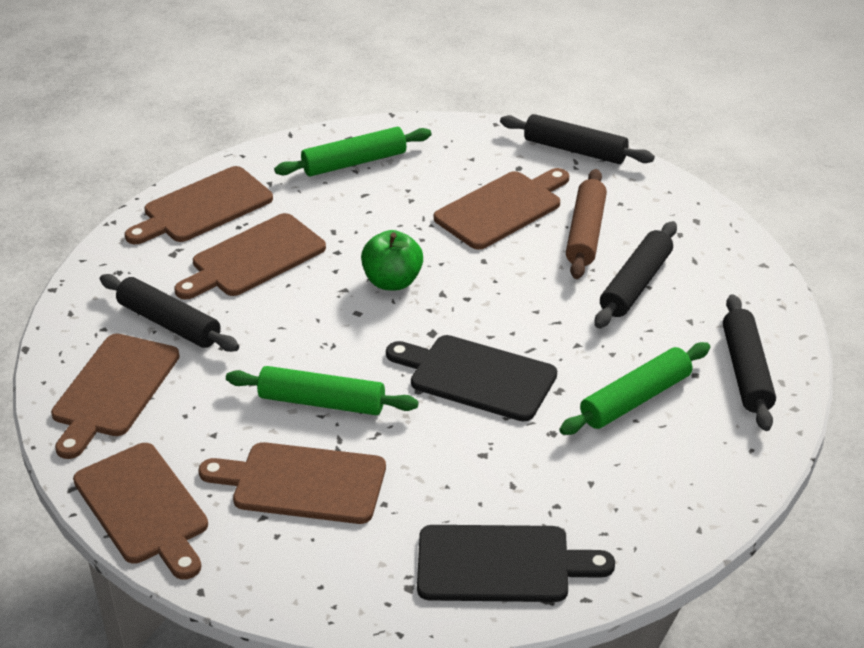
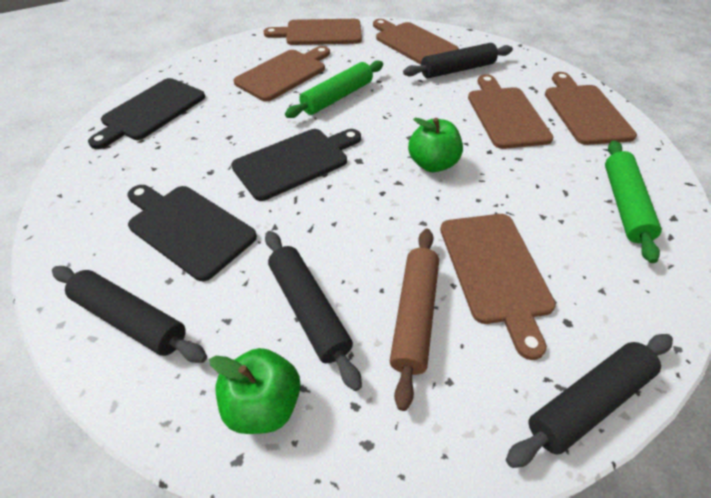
camera: 120 degrees right, 10 degrees up
(585, 233) = (414, 316): brown rolling pin -> brown rolling pin turned 60 degrees clockwise
(635, 399) = (188, 228): green rolling pin -> black cutting board
(723, 271) = (264, 404): none -> green apple

